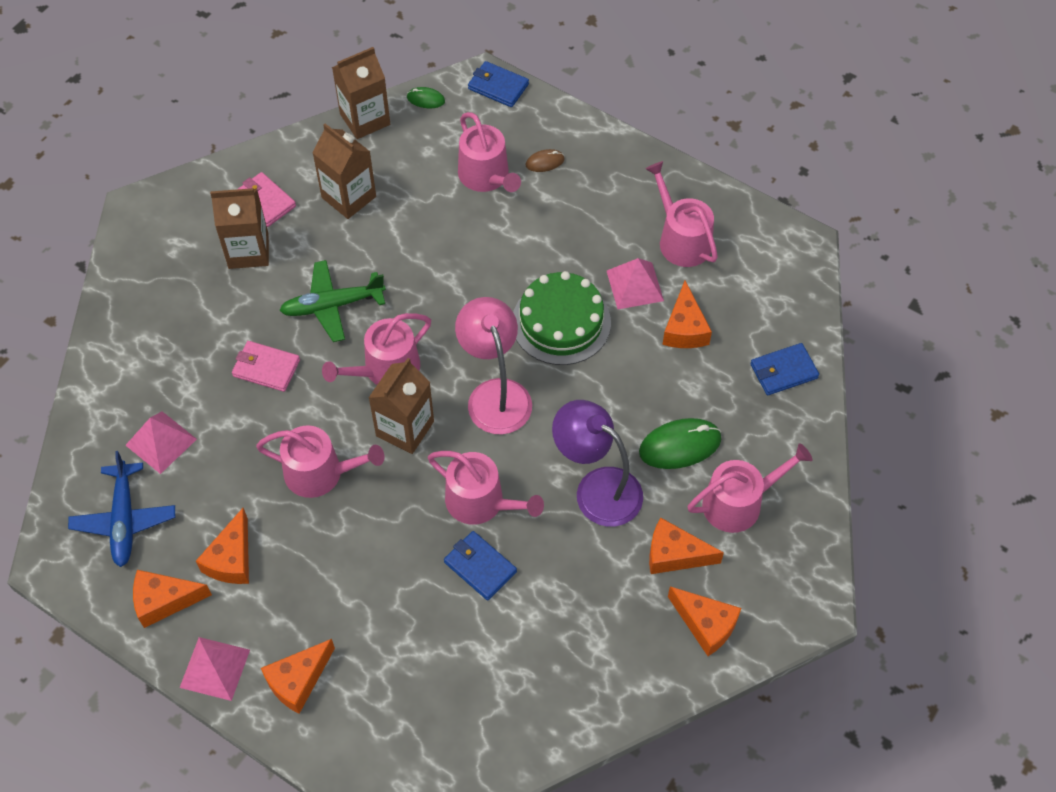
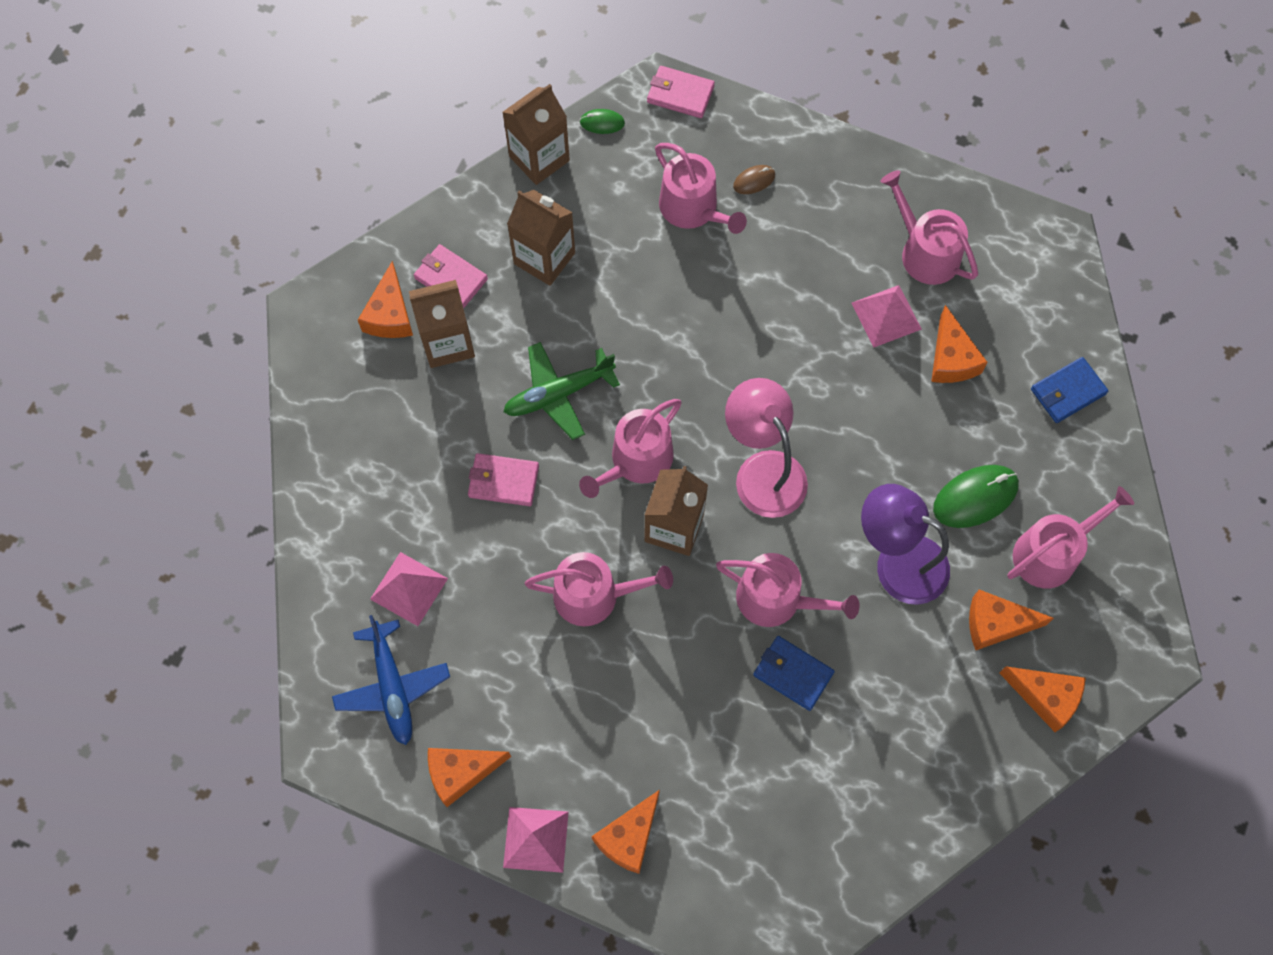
camera: 10 degrees left, 10 degrees up
(232, 559) = (522, 711): orange cheese -> orange cheese (390, 314)
(498, 86) = (680, 94): blue wallet -> pink wallet
(561, 322) = (815, 373): green cake -> none

